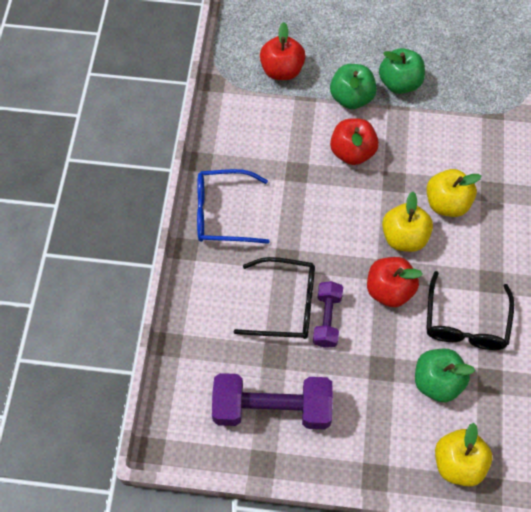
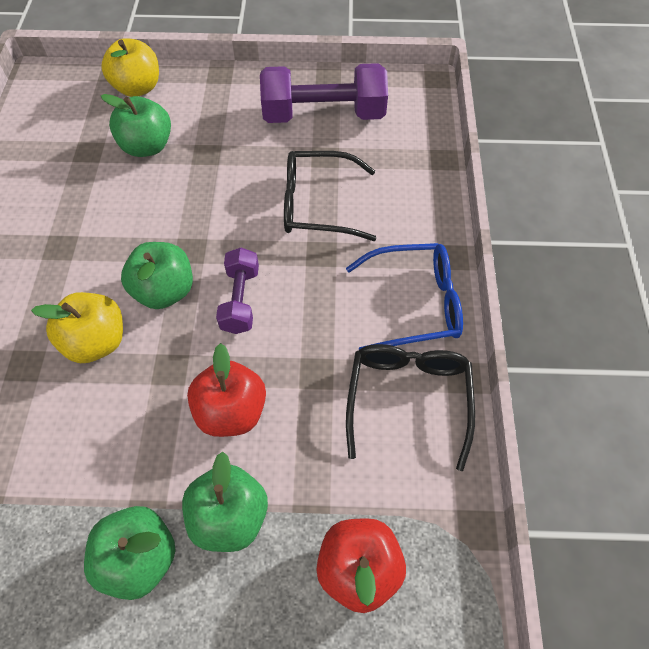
camera: 175 degrees right, 5 degrees down
(327, 319) = (268, 193): purple dumbbell -> purple dumbbell (240, 300)
(389, 290) = (191, 228): red apple -> none
(404, 237) = (164, 291): yellow apple -> green apple
(465, 322) = (103, 201): black glasses -> black glasses (408, 398)

